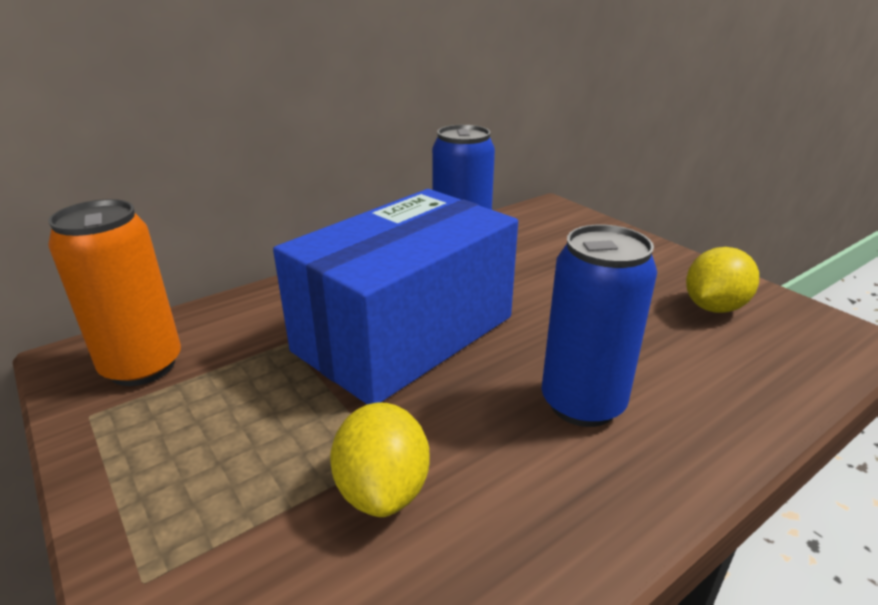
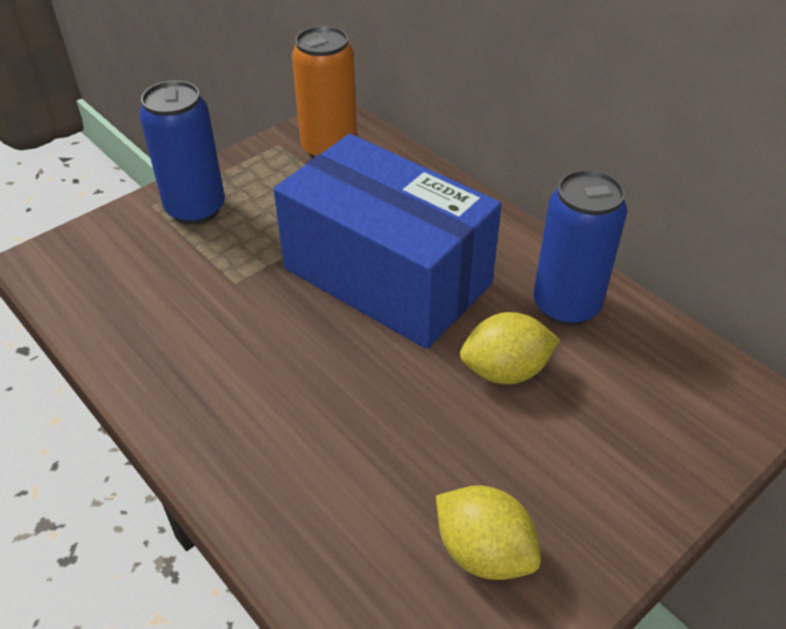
camera: 85 degrees right, 15 degrees up
(383, 490) = (203, 284): yellow lemon -> yellow lemon (505, 371)
(582, 403) = (291, 397): blue can -> blue can (195, 209)

